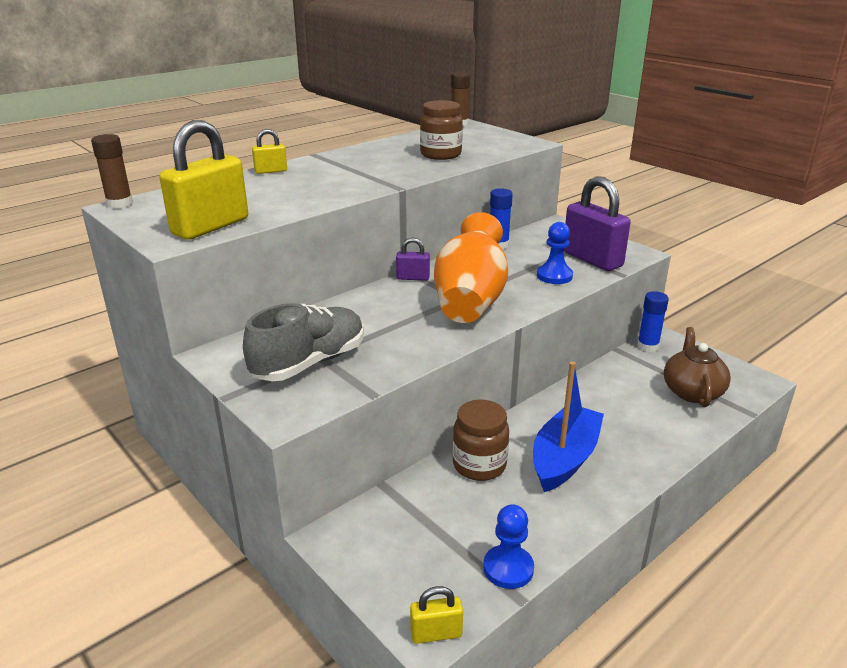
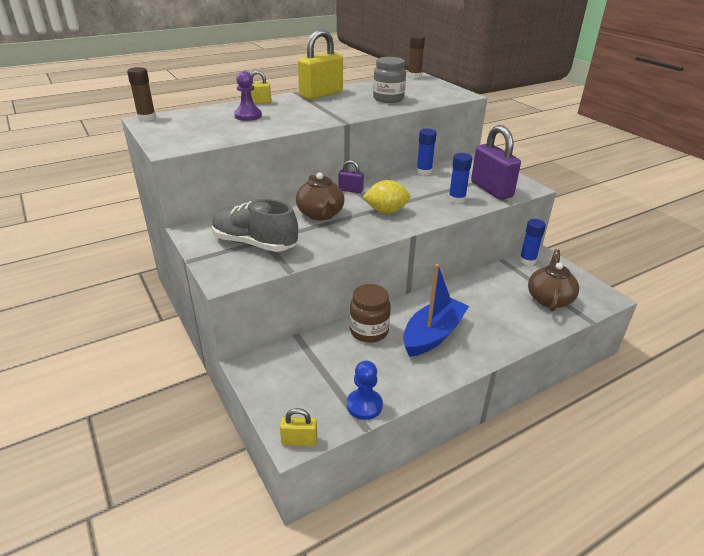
camera: 10 degrees right, 5 degrees up
(210, 227) = (199, 139): yellow padlock -> yellow padlock (321, 94)
(264, 190) = (248, 116): none -> purple pawn
(309, 363) = (254, 243): grey shoe -> grey shoe turned 120 degrees counterclockwise
(385, 314) = (320, 214): none -> brown teapot
(440, 155) = (388, 99): brown jar -> grey jar
(470, 300) = (386, 211): orange vase -> yellow lemon
(554, 276) = (456, 199): blue pawn -> blue glue stick

